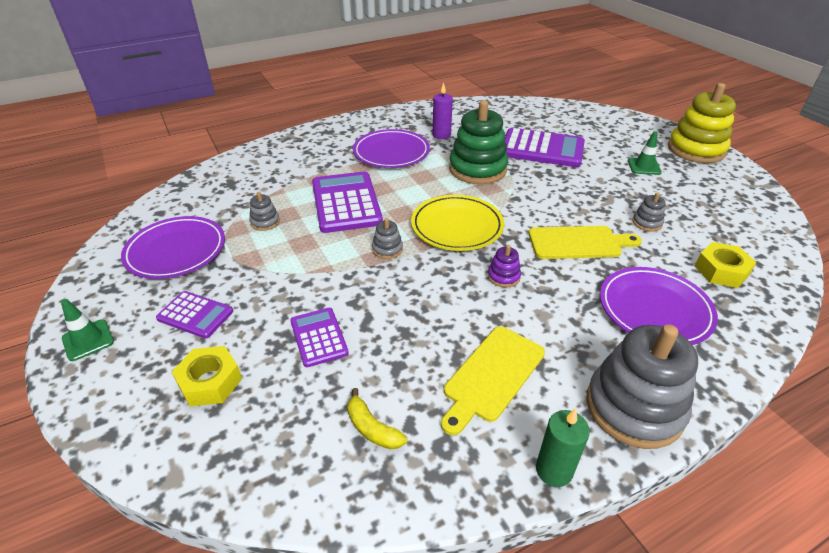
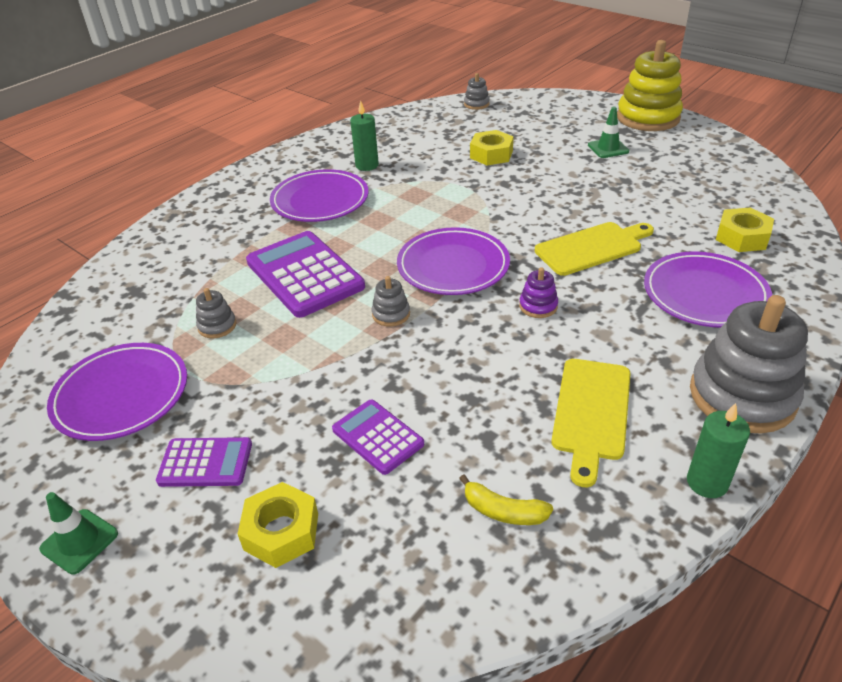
camera: 20 degrees left, 0 degrees up
(441, 135) = (367, 165): purple candle -> green candle
(457, 226) = (453, 266): yellow plate -> purple plate
(477, 169) = (434, 195): green stacking toy -> none
(542, 149) = (491, 154): purple calculator -> yellow nut
(647, 223) = (646, 208): grey stacking toy -> grey stacking toy (476, 104)

